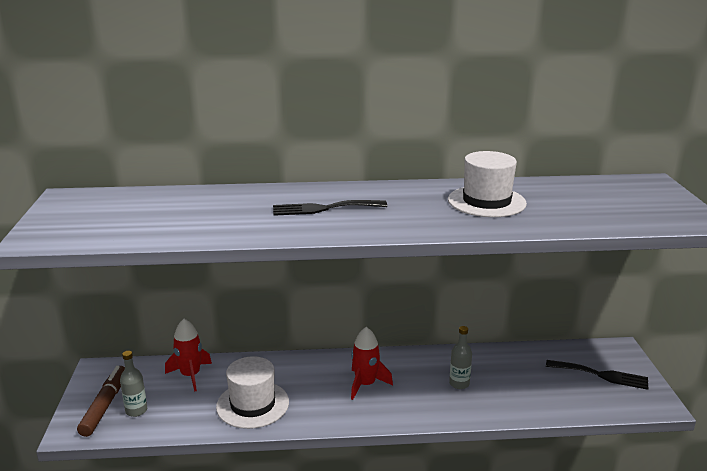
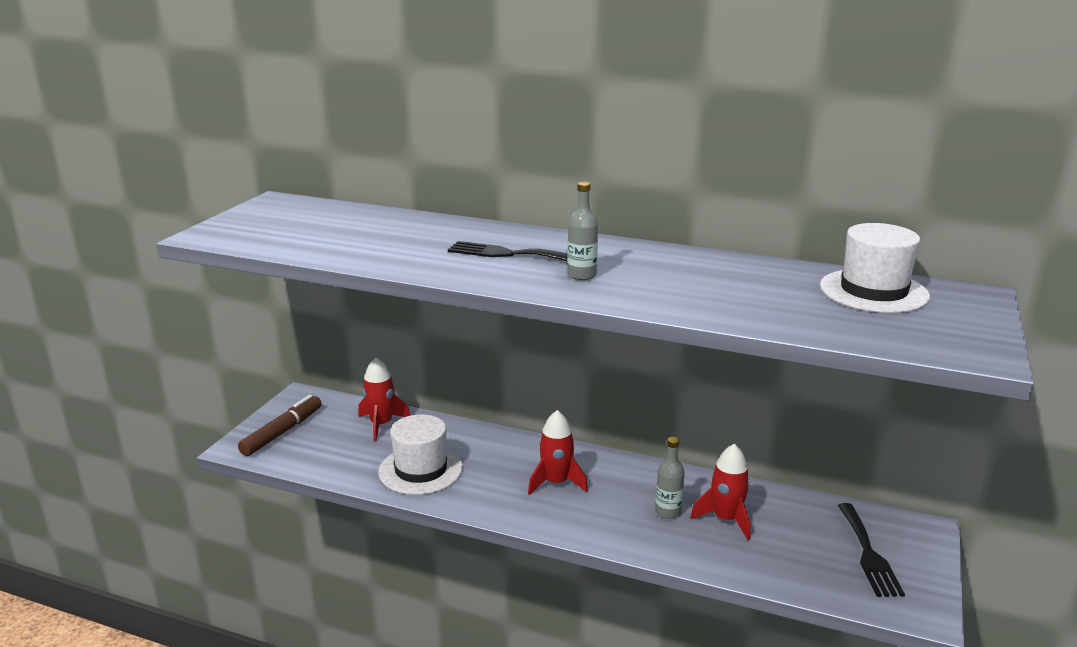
camera: 25 degrees right, 0 degrees up
(136, 410) = (306, 445): grey bottle -> grey bottle (581, 275)
(486, 201) = (708, 279): white hat -> white hat (873, 291)
(500, 377) = (725, 519): none -> red rocket
(601, 375) = (868, 554): black fork -> black fork turned 45 degrees clockwise

